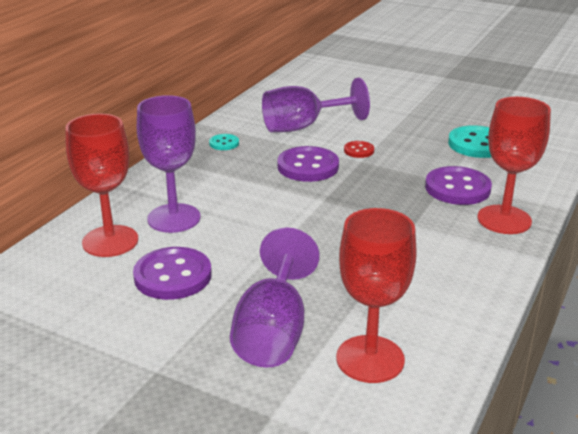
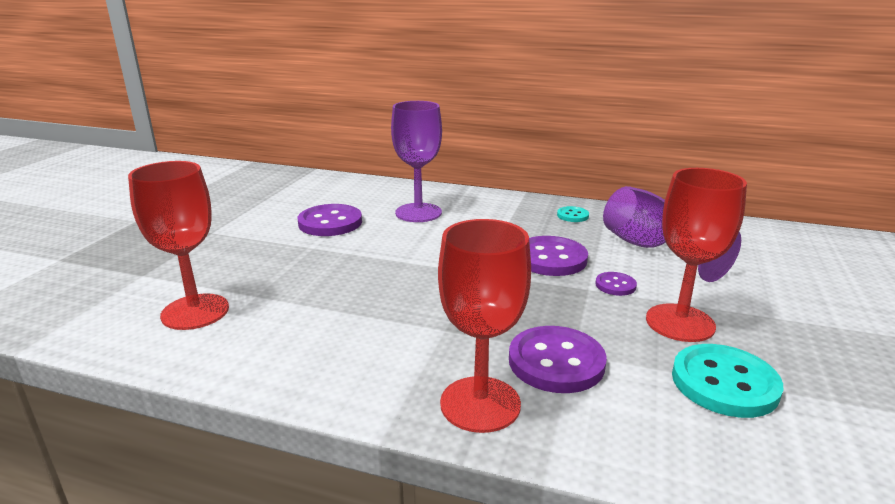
camera: 80 degrees right, 5 degrees down
(110, 241) = (378, 197): red goblet -> red goblet (680, 323)
(273, 332) = (247, 266): purple goblet -> none
(359, 150) = (615, 285): red button -> purple button

